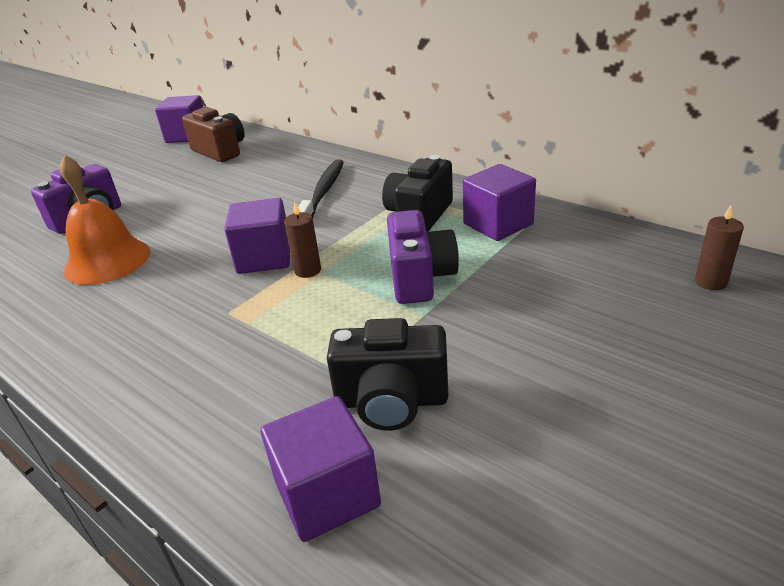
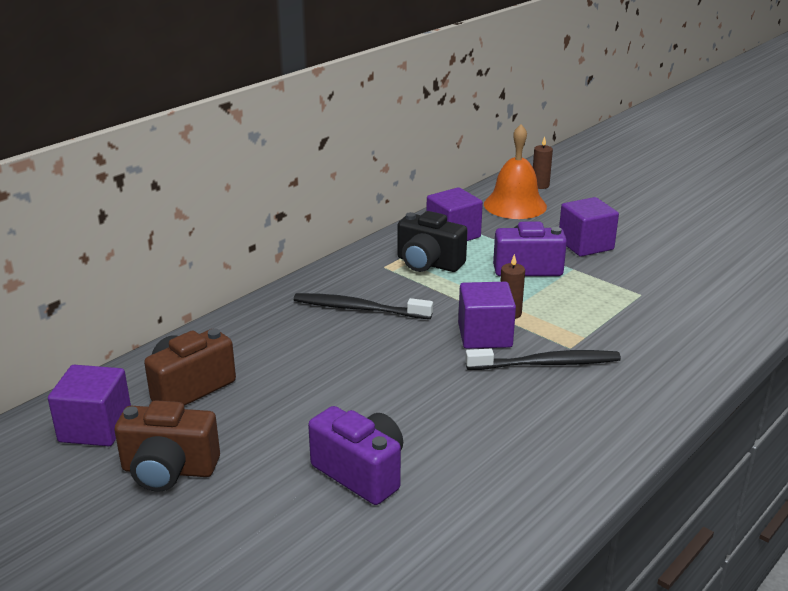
camera: 90 degrees left, 5 degrees down
(107, 261) = (472, 434): orange bell -> orange bell (515, 205)
(132, 161) = (169, 470): none -> brown camera
(200, 296) = (546, 364): none -> black toothbrush
(327, 494) = (736, 301): purple cube -> purple cube (585, 245)
(391, 401) = (660, 282): black camera -> none

